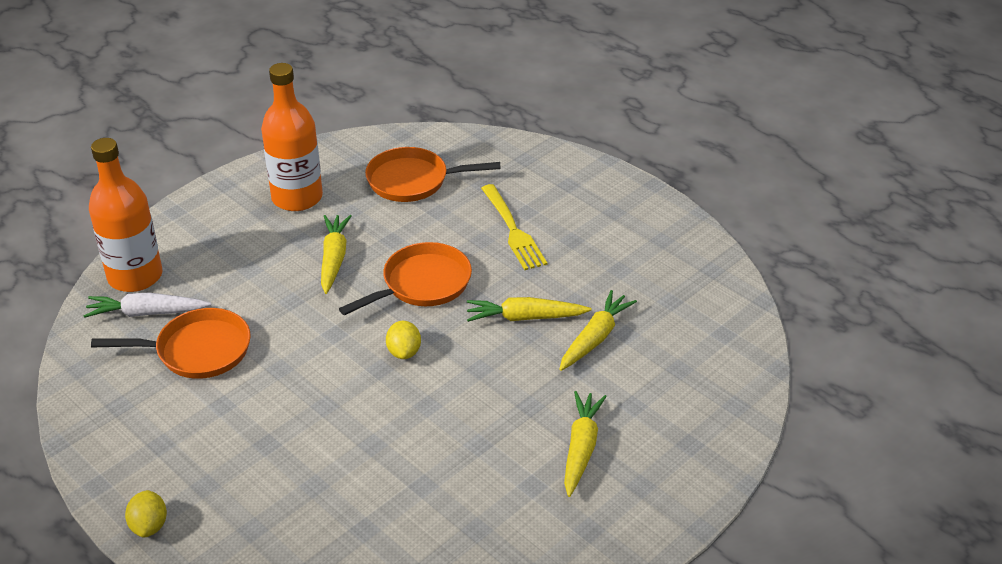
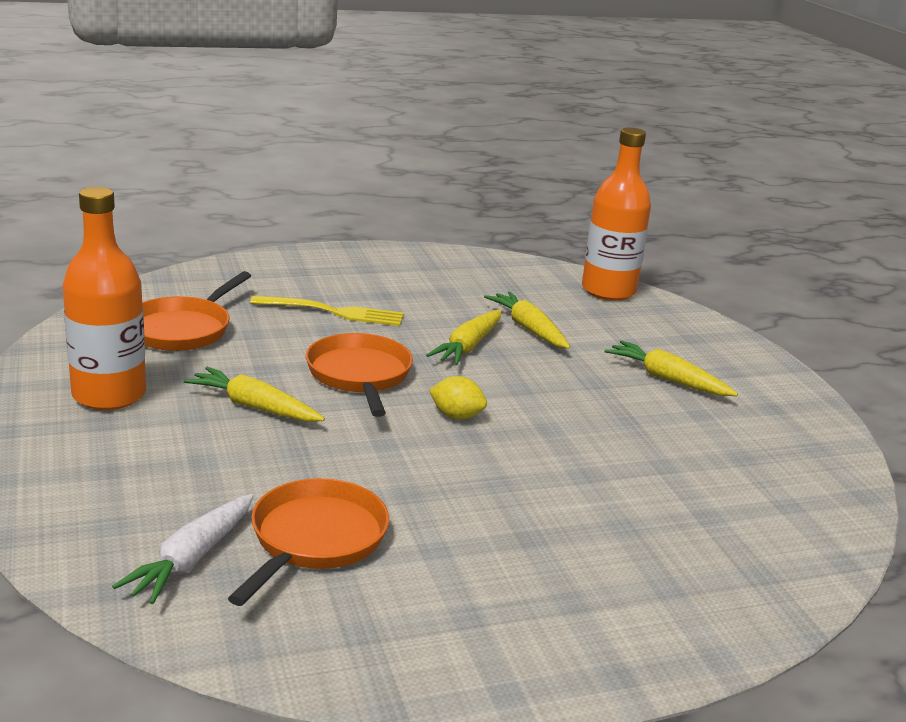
camera: 65 degrees left, 15 degrees down
(135, 276) = (99, 548): orange bottle -> orange bottle (608, 291)
(149, 526) = (615, 665): yellow lemon -> none

